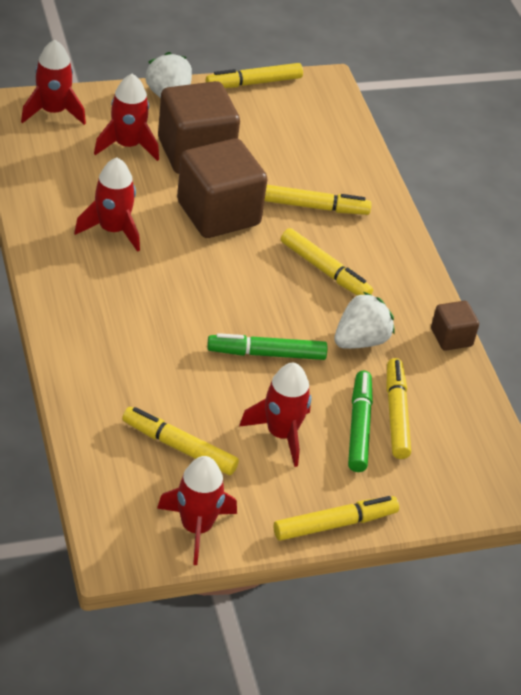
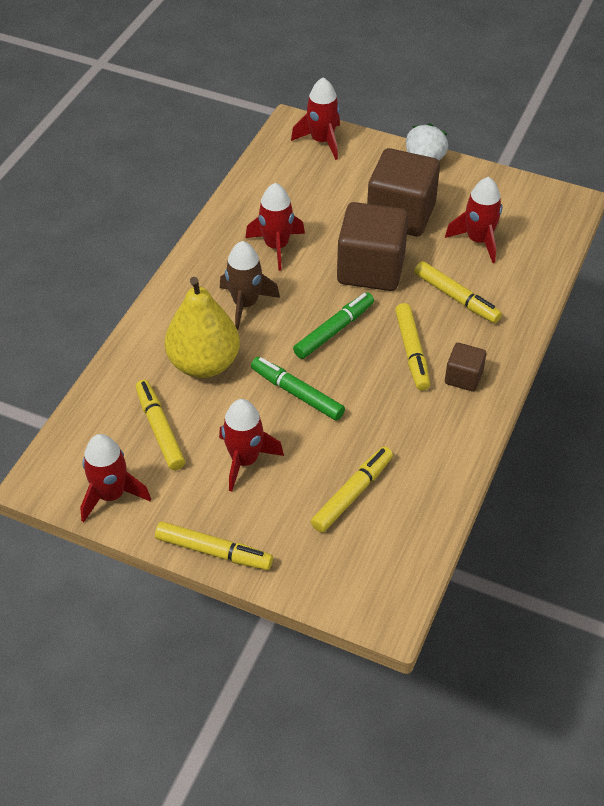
camera: 45 degrees right, 5 degrees up
(127, 145) = (352, 188): red rocket -> red rocket (478, 240)
(139, 296) = (245, 304): none -> brown rocket
(157, 368) = (204, 364): none -> yellow pear
(254, 83) = (506, 179): yellow marker -> none
(359, 427) = (311, 487): green marker -> green marker (334, 330)
(360, 340) = (384, 421): white strawberry -> none
(451, 337) = (465, 457): brown cube -> brown cube (463, 377)

